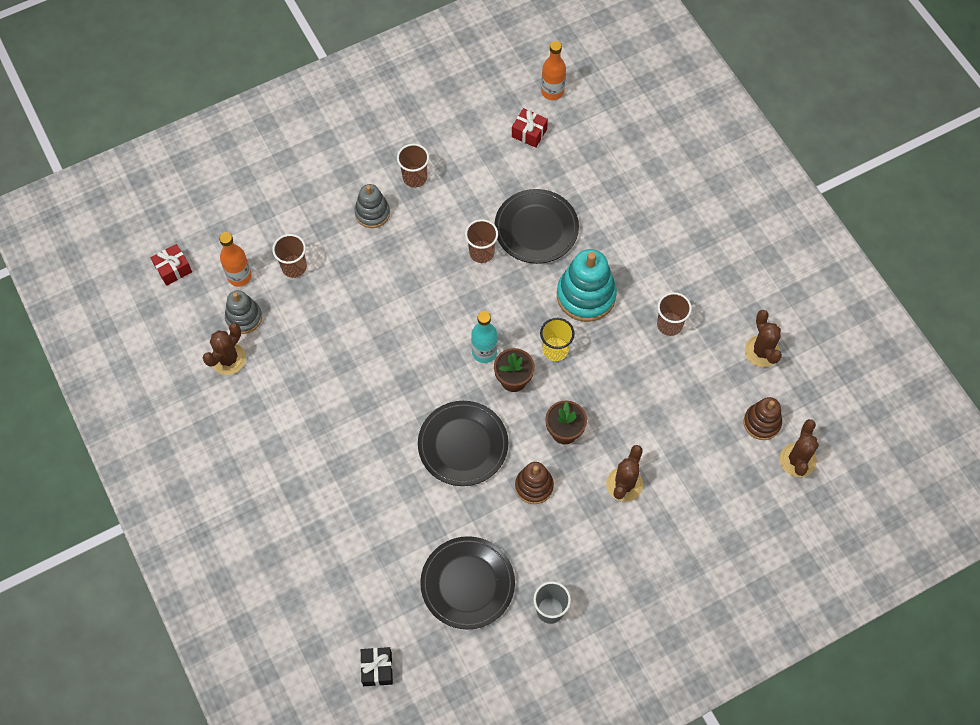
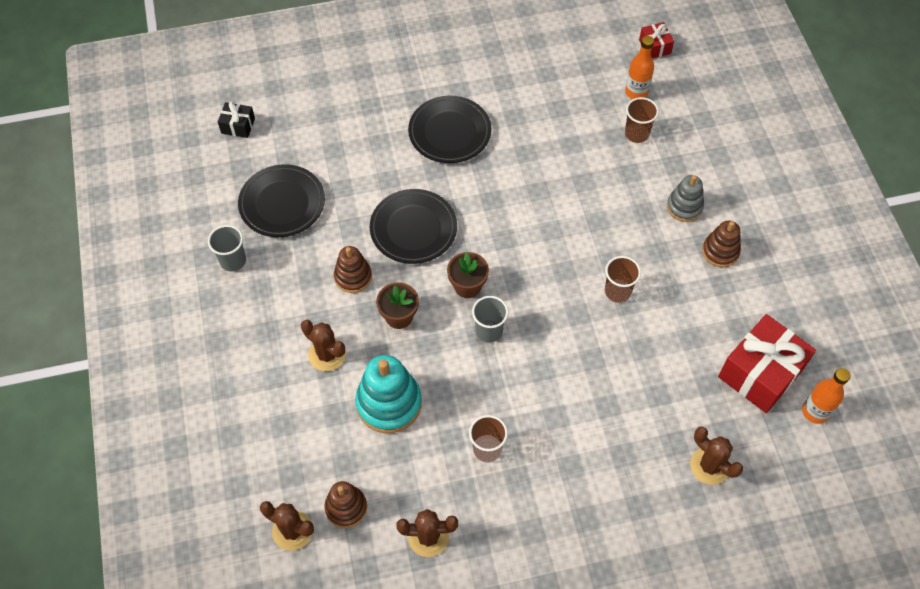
camera: 105 degrees right, 5 degrees down
(228, 359) = (553, 72): brown cactus -> brown cactus (709, 466)
(244, 317) = (592, 89): grey stacking toy -> none
(415, 177) = (720, 251): brown cup -> brown stacking toy
(484, 352) = (504, 268): turquoise bottle -> none
(529, 133) = (760, 373): red gift -> red gift, size x2.07
(536, 229) = (635, 349): black plate -> black plate (449, 132)
(555, 350) = (489, 331): yellow cup -> grey cup
(586, 295) = (543, 376): turquoise stacking toy -> turquoise stacking toy (389, 403)

